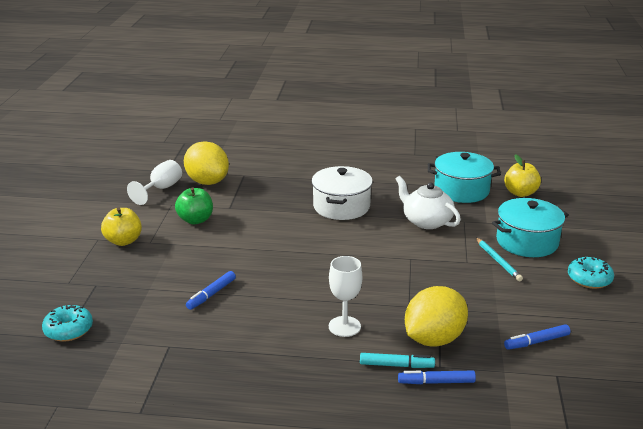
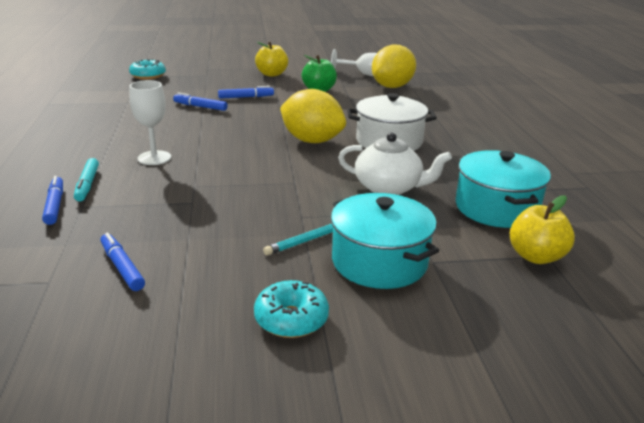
camera: 75 degrees right, 0 degrees up
(195, 264) = (246, 97): none -> blue marker
(426, 221) = (388, 187): white teapot -> white teapot turned 75 degrees clockwise
(434, 339) = (131, 201): yellow lemon -> yellow lemon (312, 141)

